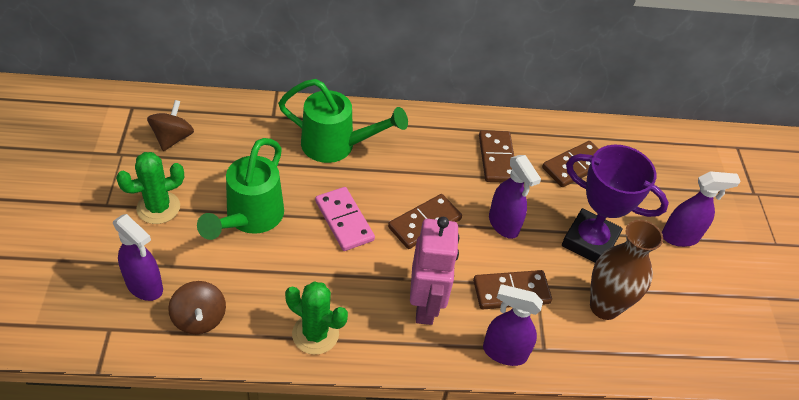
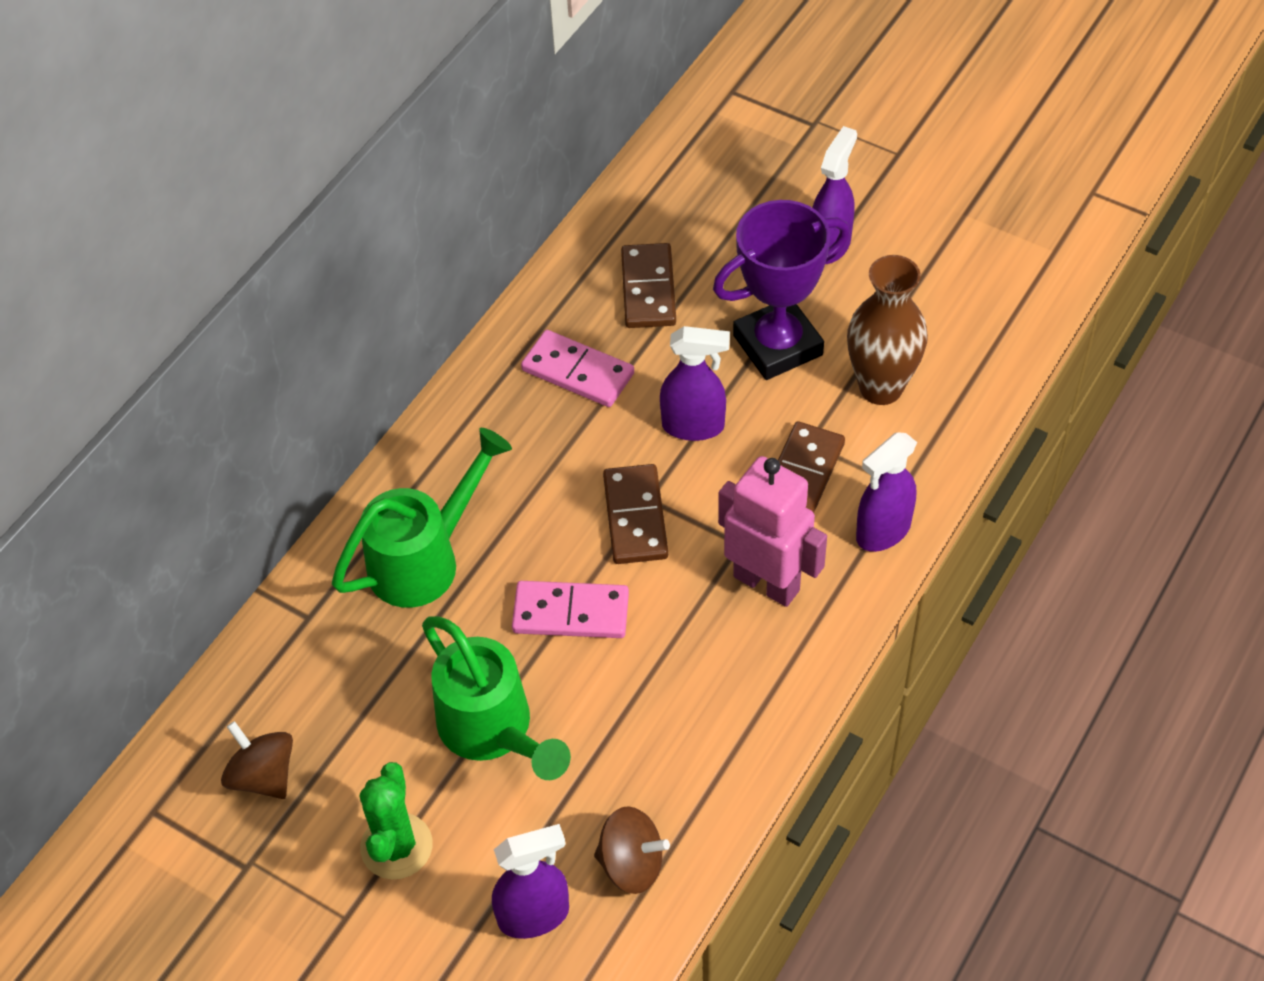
camera: 50 degrees left, 5 degrees up
(315, 334) = (737, 731): green cactus -> none
(497, 158) = (577, 372): brown domino -> pink domino

